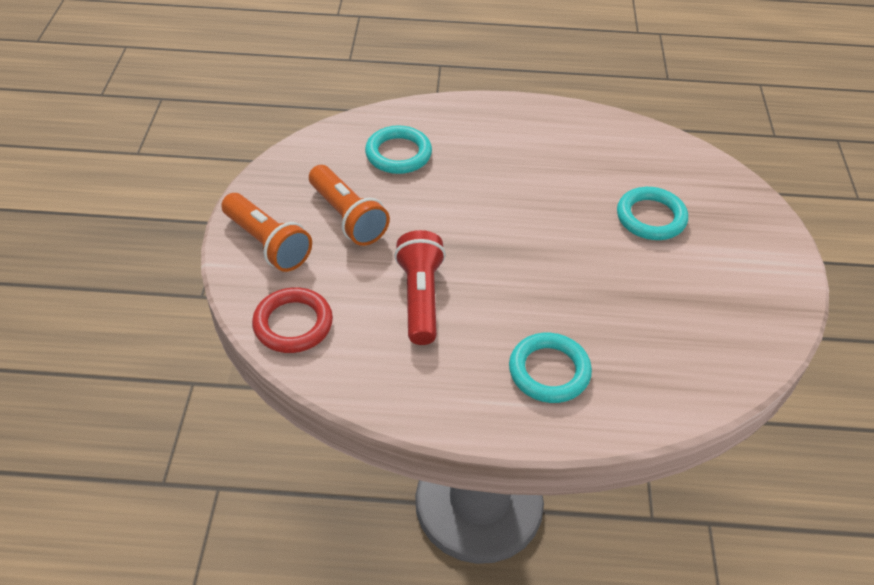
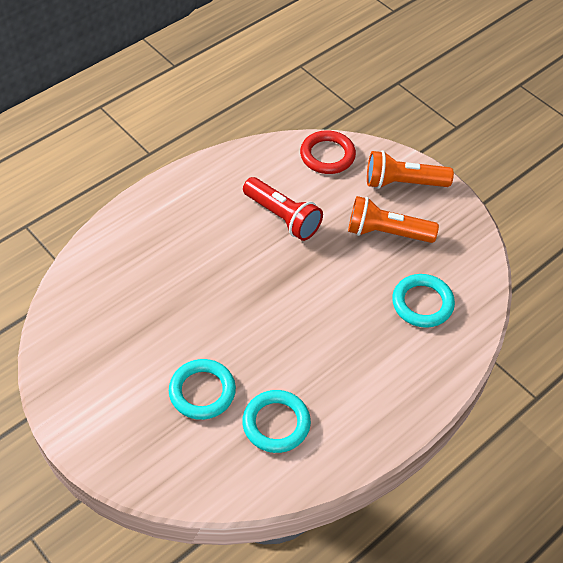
camera: 135 degrees right, 5 degrees up
(549, 371) = (169, 230): turquoise ring -> turquoise ring (276, 423)

